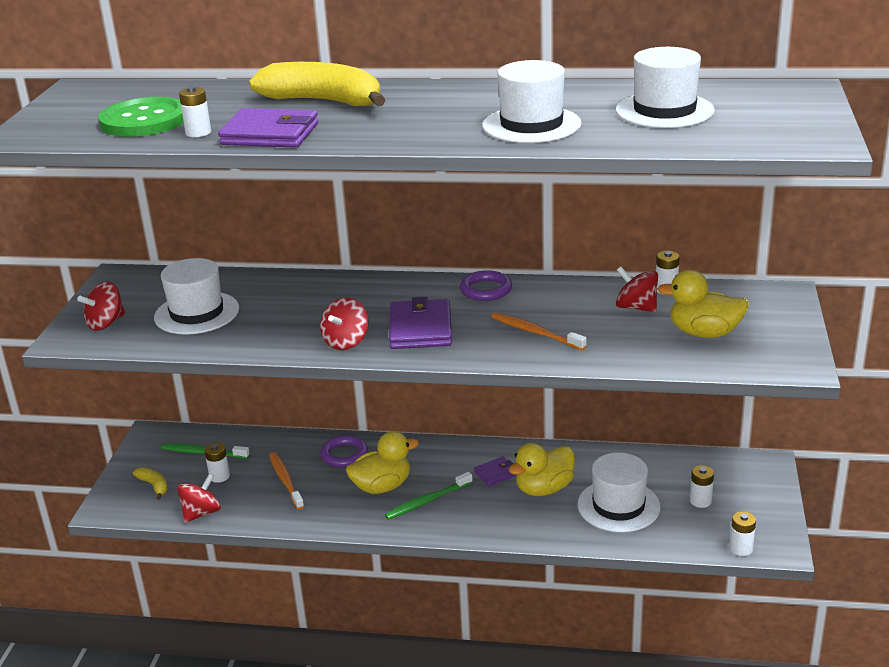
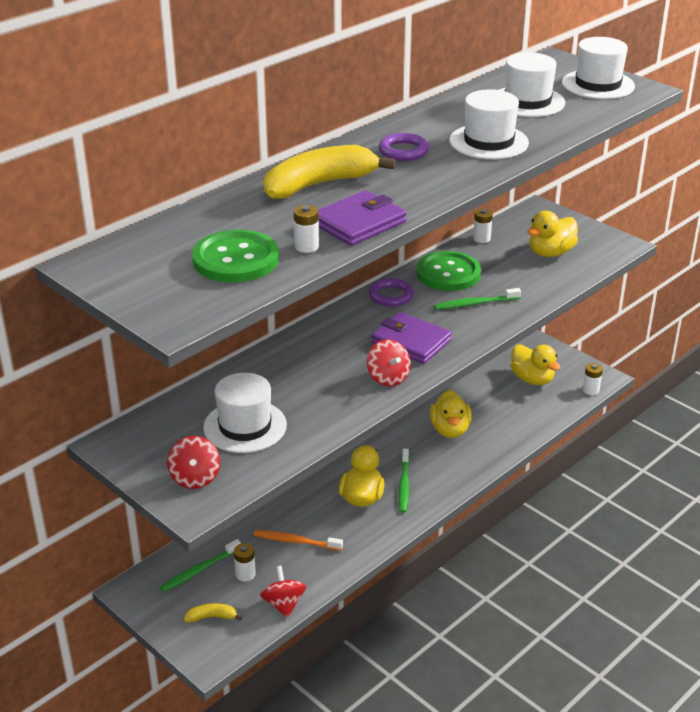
camera: 55 degrees left, 5 degrees up
(344, 455) = (299, 497): purple ring -> purple ring (403, 151)
(496, 473) = (409, 440): purple wallet -> none
(535, 332) = (474, 304): orange toothbrush -> green toothbrush
(570, 299) = (448, 273): none -> green button
(618, 506) = (502, 411): white hat -> white hat (598, 84)
(636, 307) = (490, 258): red spinning top -> none
(700, 501) = (532, 379): white battery -> yellow duck

